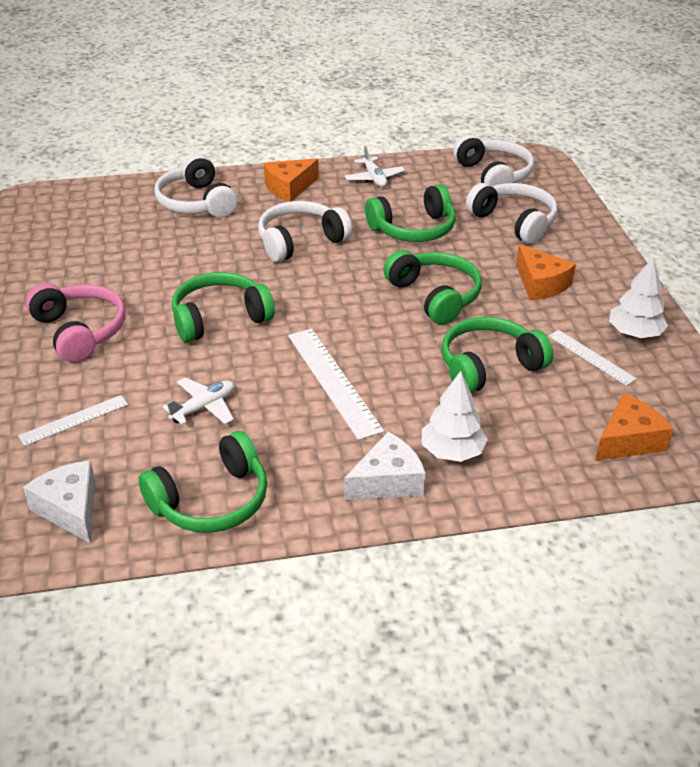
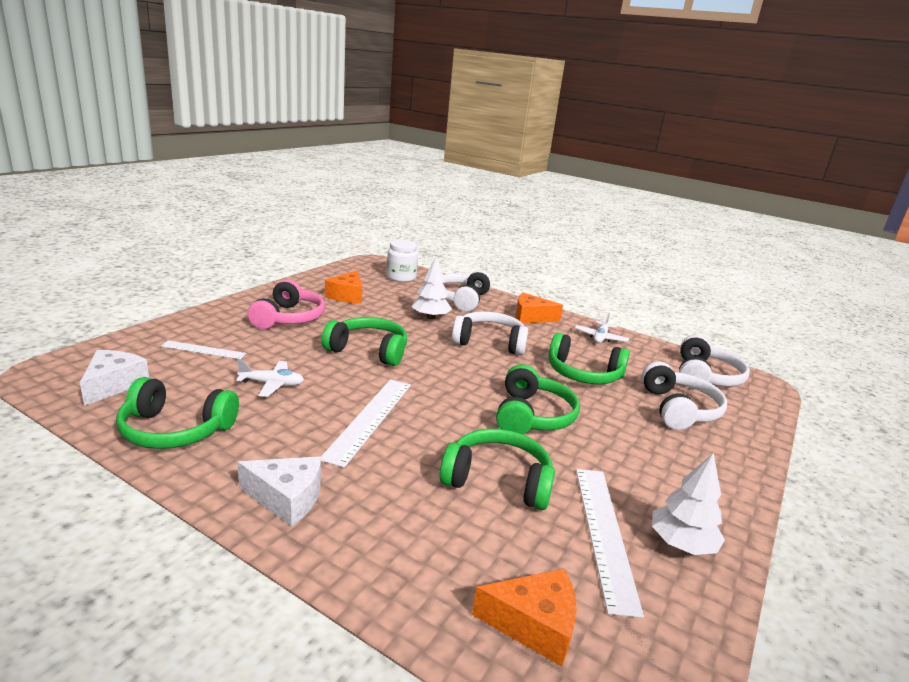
camera: 40 degrees right, 15 degrees down
(91, 207) = (401, 277): none -> white jar
(452, 451) = (366, 514): white tree -> white tree (430, 317)
(540, 284) = (638, 457): orange cheese -> orange cheese (347, 296)
(591, 357) = (604, 533): white ruler -> white ruler, size x1.67

